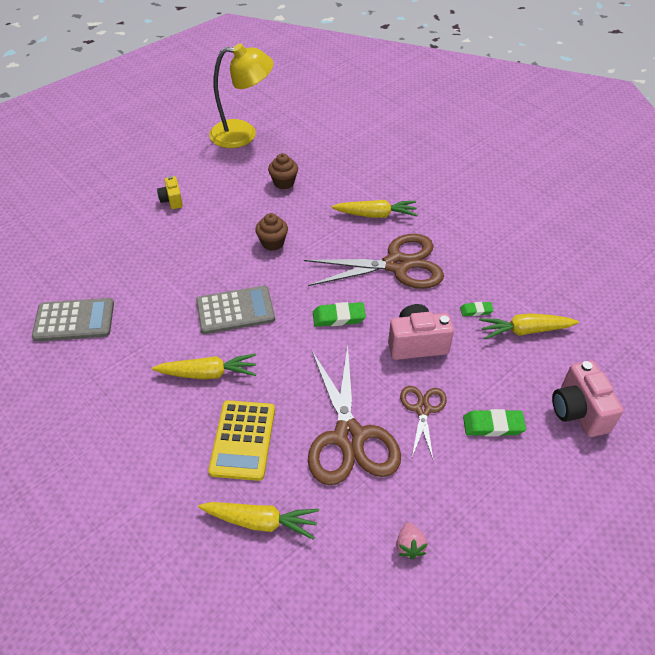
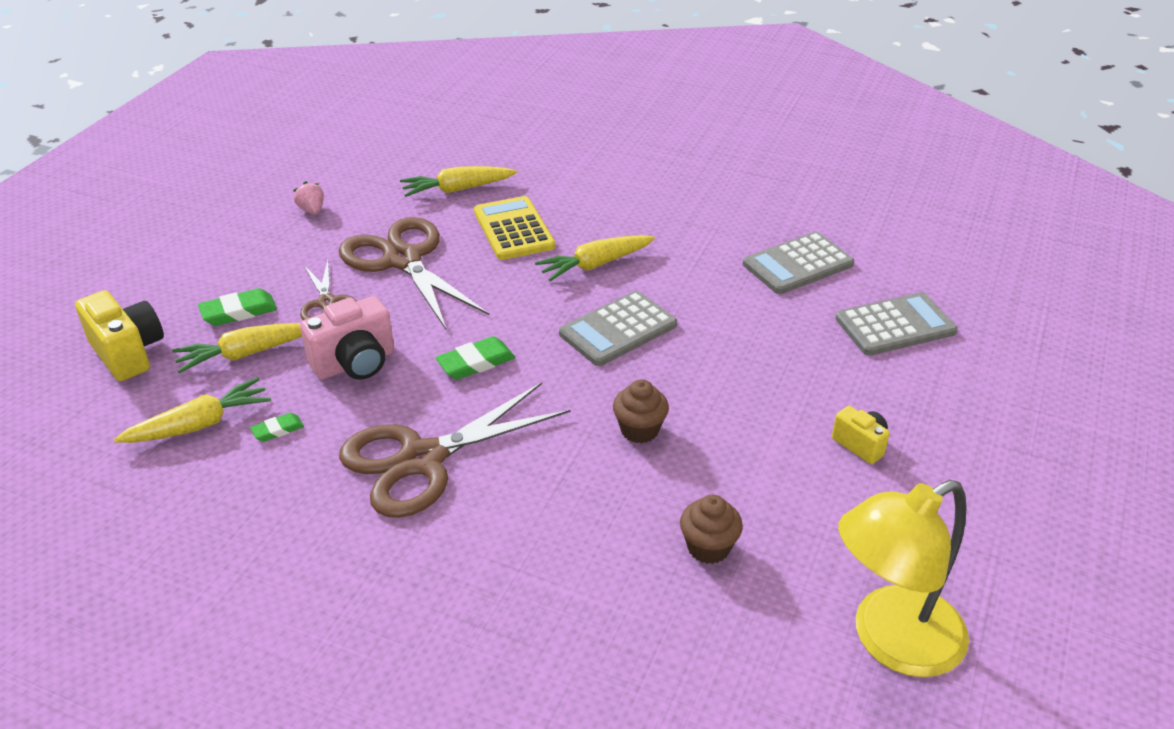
camera: 155 degrees right, 10 degrees down
(74, 255) = (895, 325): none -> grey calculator
(376, 215) = (498, 538): yellow carrot -> yellow carrot (245, 354)
(578, 411) = (128, 353): pink camera -> yellow camera

